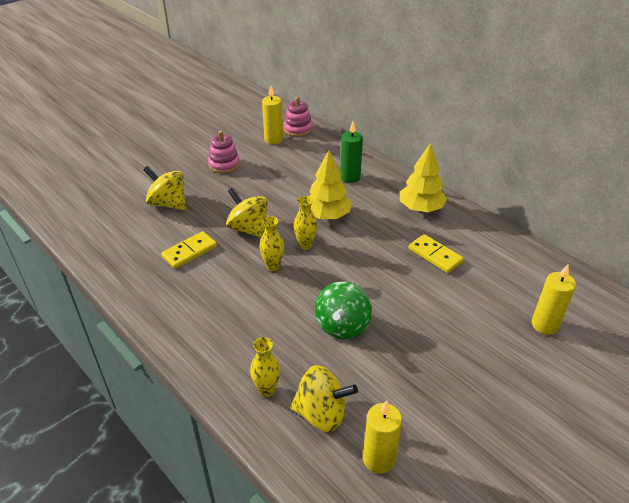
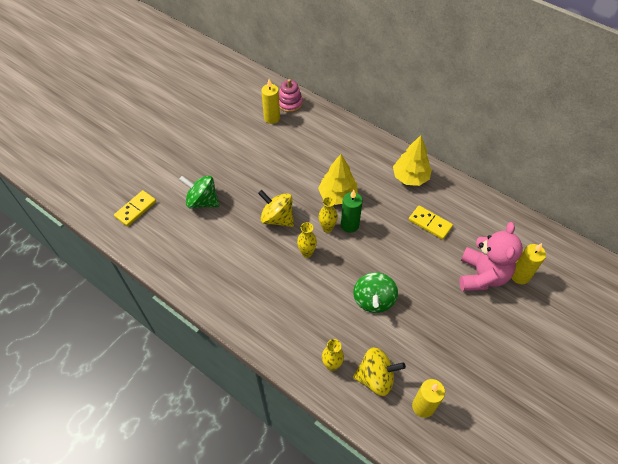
camera: 10 degrees left, 15 degrees up
(168, 203) = (202, 201): yellow spinning top -> green spinning top
(189, 252) = (236, 249): yellow domino -> yellow domino (136, 209)
(224, 165) = (237, 152): pink stacking toy -> none
(350, 177) = (346, 152): green candle -> green candle (349, 225)
(492, 318) = (481, 275): none -> pink teddy bear

